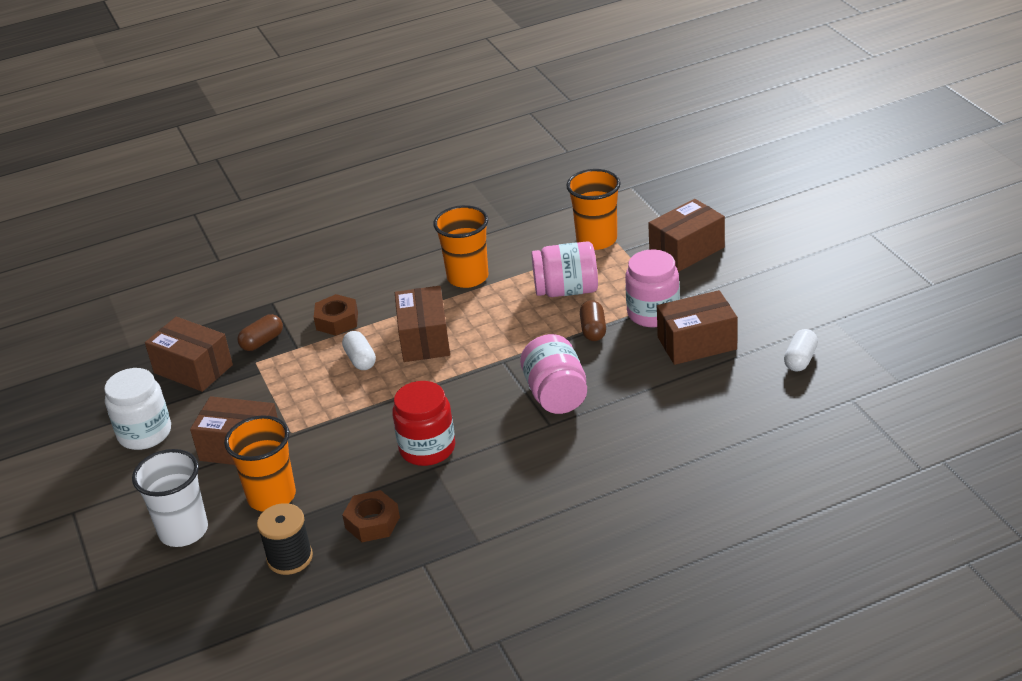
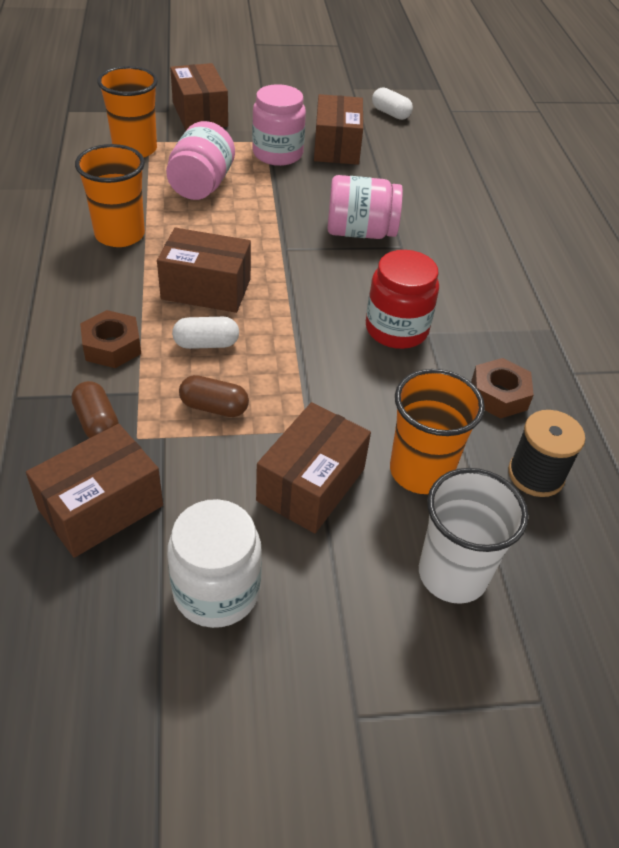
camera: 80 degrees left, 10 degrees up
(593, 330) = (276, 188): brown capsule -> brown capsule (214, 407)

